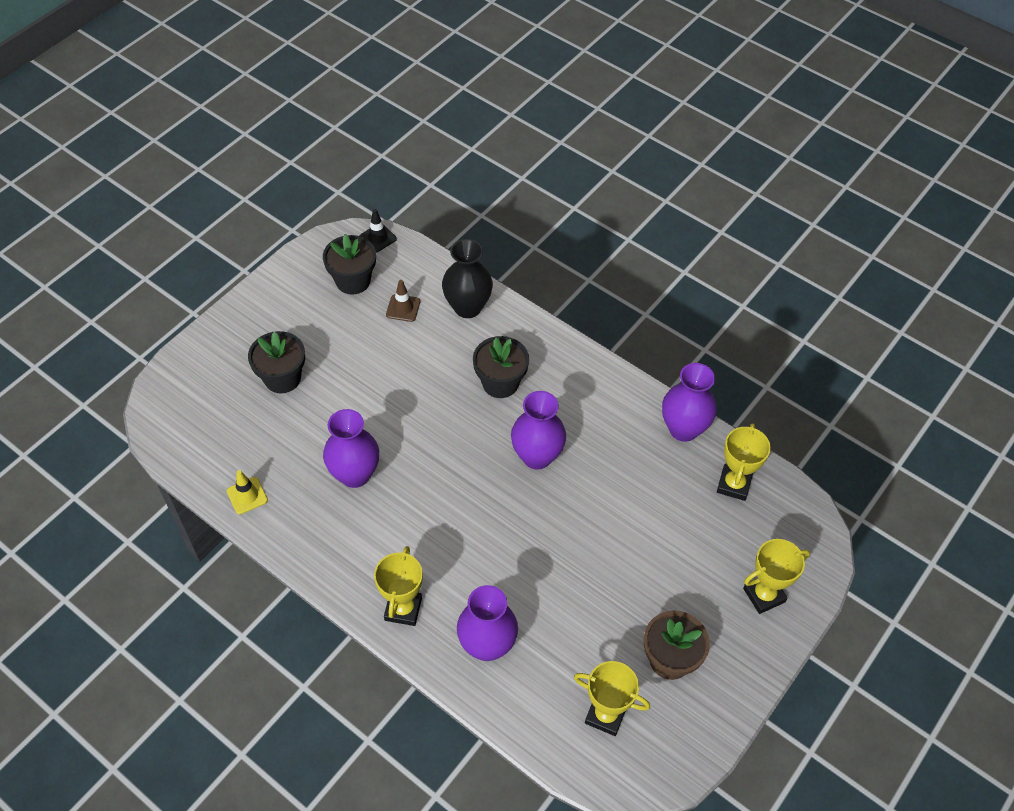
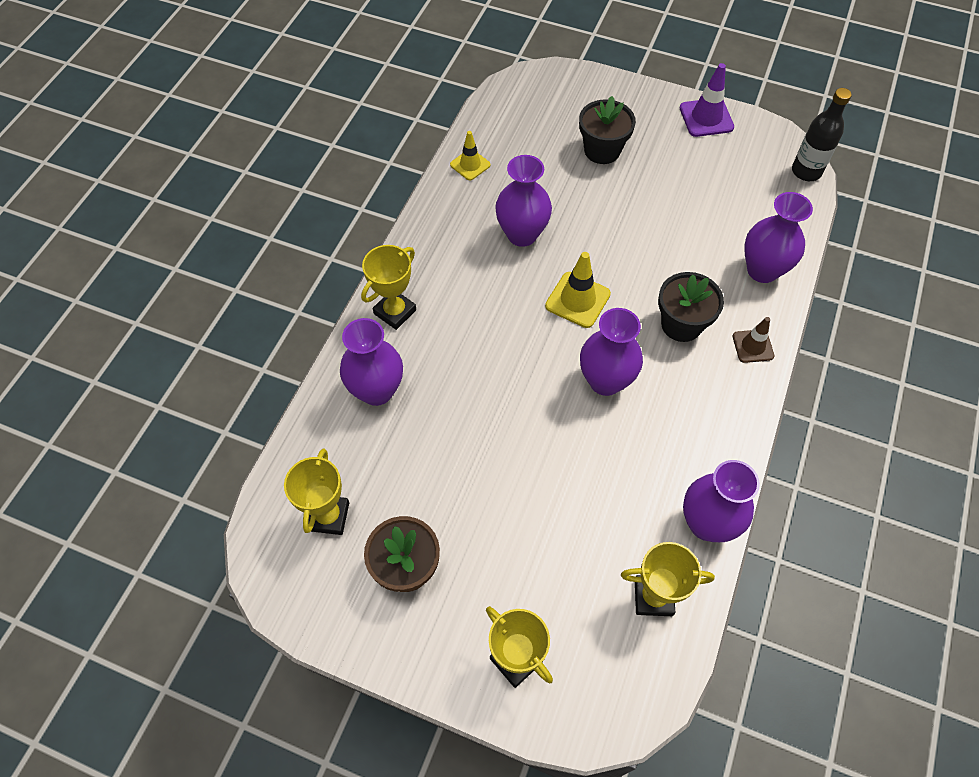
camera: 75 degrees right, 5 degrees up
(282, 284) = (706, 118): none -> purple traffic cone
(353, 281) = (741, 168): black flower pot -> none
(378, 238) = (806, 171): black traffic cone -> black bottle
(403, 308) = (731, 216): brown traffic cone -> brown traffic cone (753, 346)
(403, 609) = (395, 312): yellow trophy -> yellow trophy turned 45 degrees counterclockwise
(447, 451) = (577, 300): none -> yellow traffic cone
(467, 307) = (762, 270): black vase -> purple vase

